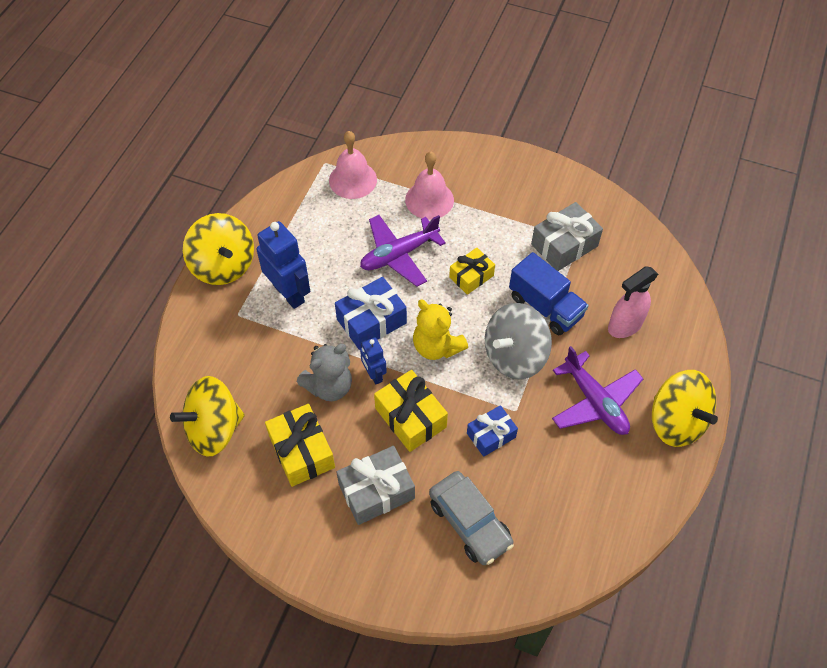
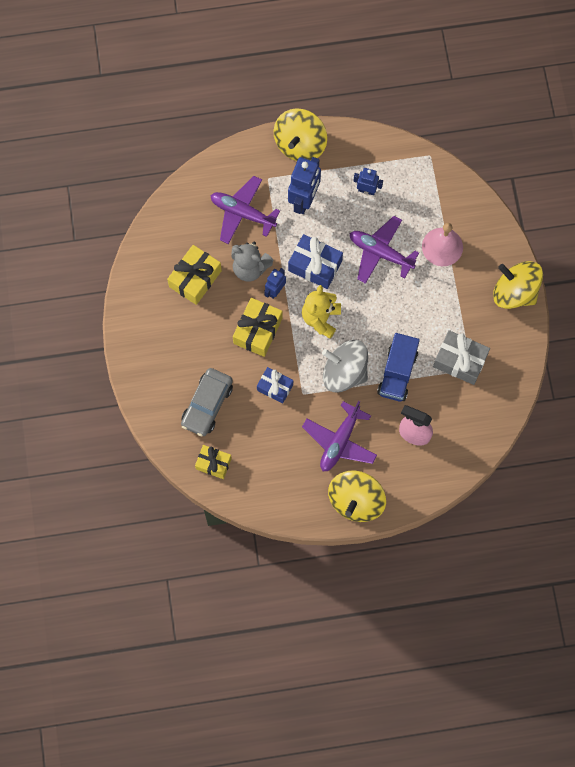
camera: 60 degrees right, 15 degrees up
(214, 429) = (179, 217): yellow spinning top -> yellow spinning top (514, 292)
(259, 360) = (242, 213): none -> purple plane
(321, 232) = (366, 190): none -> blue robot
(353, 180) = (427, 184): pink bell -> none
(376, 491) = (195, 338): grey gift -> none
(471, 276) = (392, 311): yellow gift -> yellow gift (213, 463)

